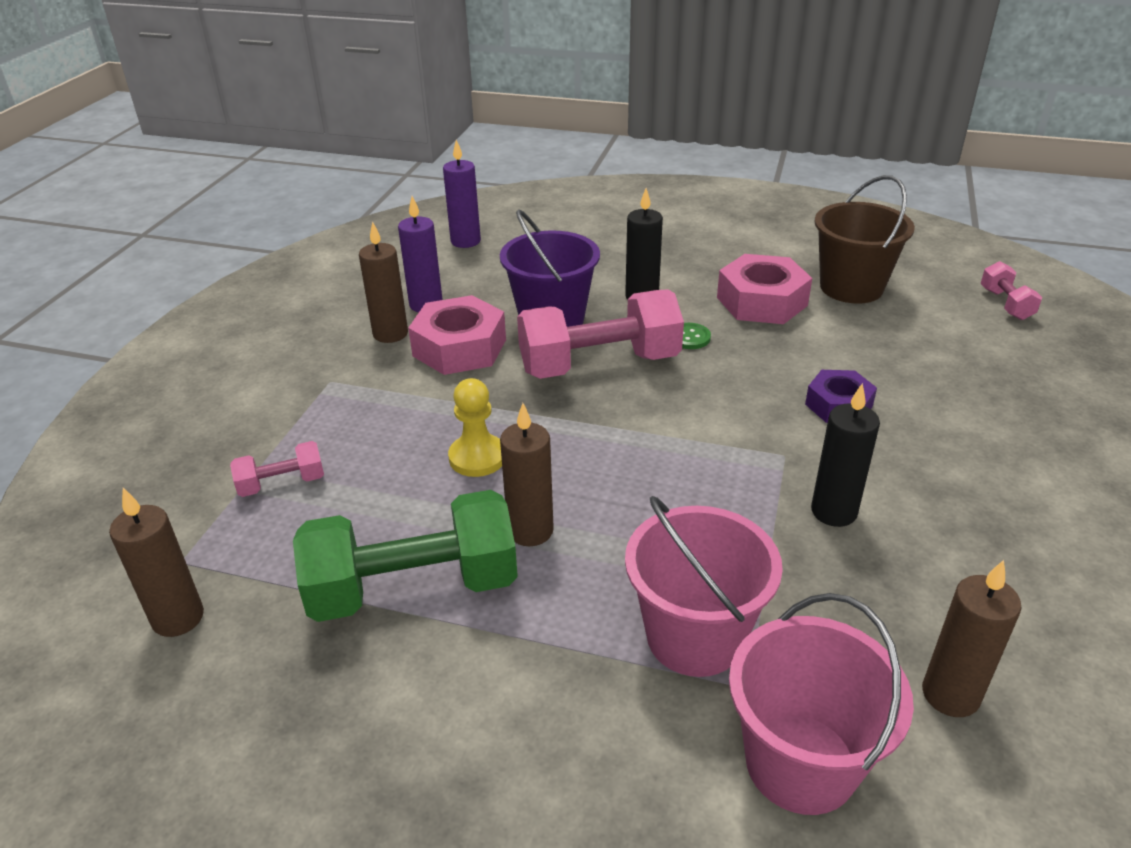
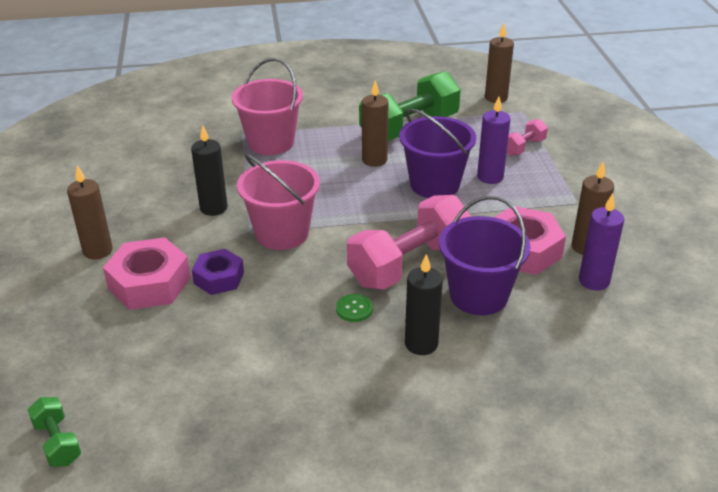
camera: 155 degrees right, 0 degrees up
(465, 241) = (654, 371): purple candle -> purple candle (490, 177)
(477, 457) = (434, 184): yellow pawn -> purple bucket
(761, 301) = (307, 371): pink nut -> pink nut (149, 283)
(800, 763) = (215, 120): pink bucket -> pink bucket (282, 233)
(851, 287) = (222, 420): brown bucket -> none
(950, 694) = (154, 151): brown candle -> brown candle (98, 251)
(1005, 304) = (58, 442): pink dumbbell -> green dumbbell

